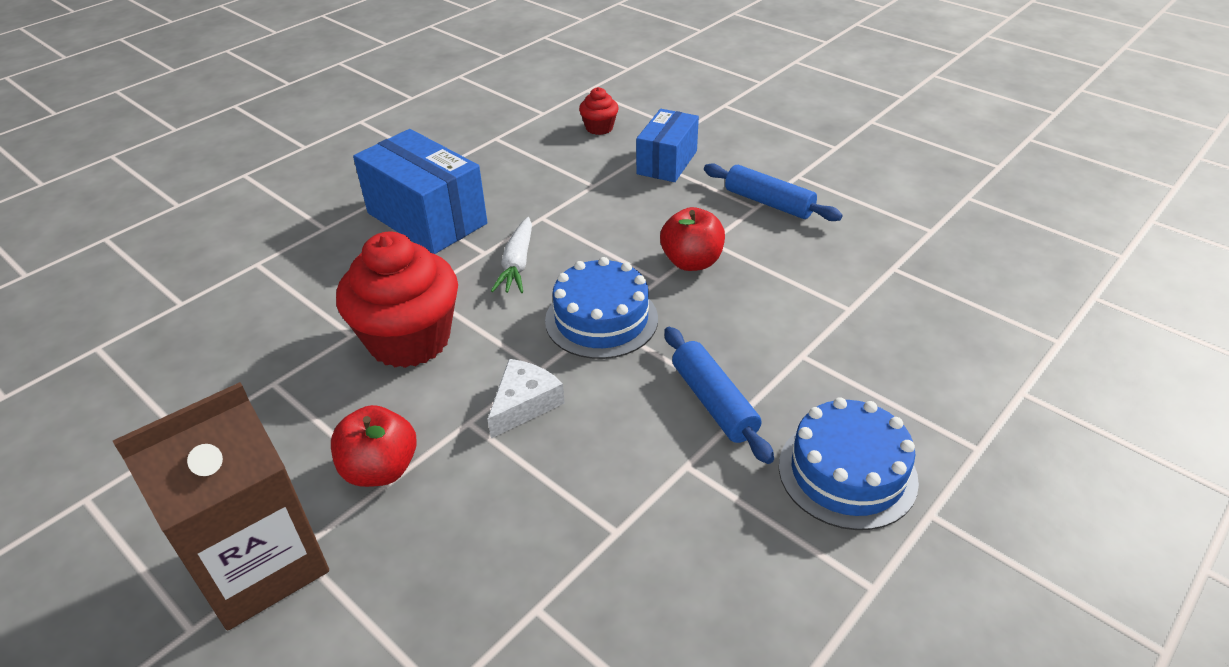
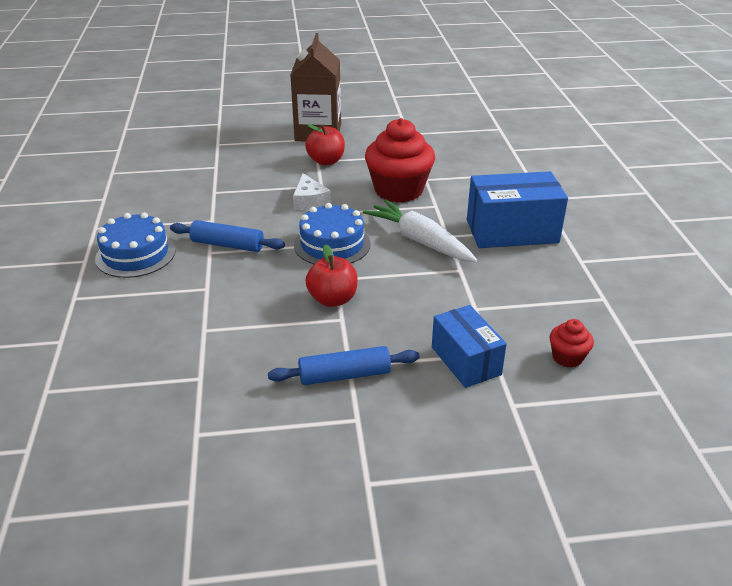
camera: 130 degrees right, 5 degrees down
(517, 264) = (419, 241): white carrot -> white carrot, size x1.55

